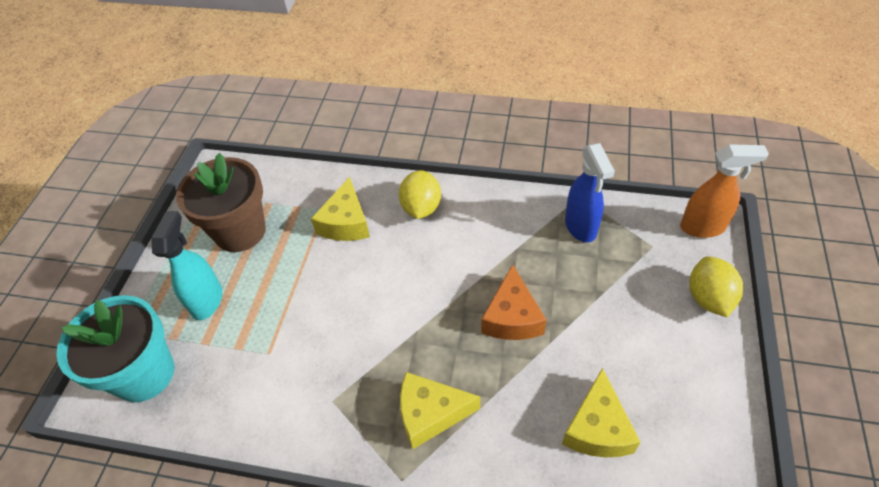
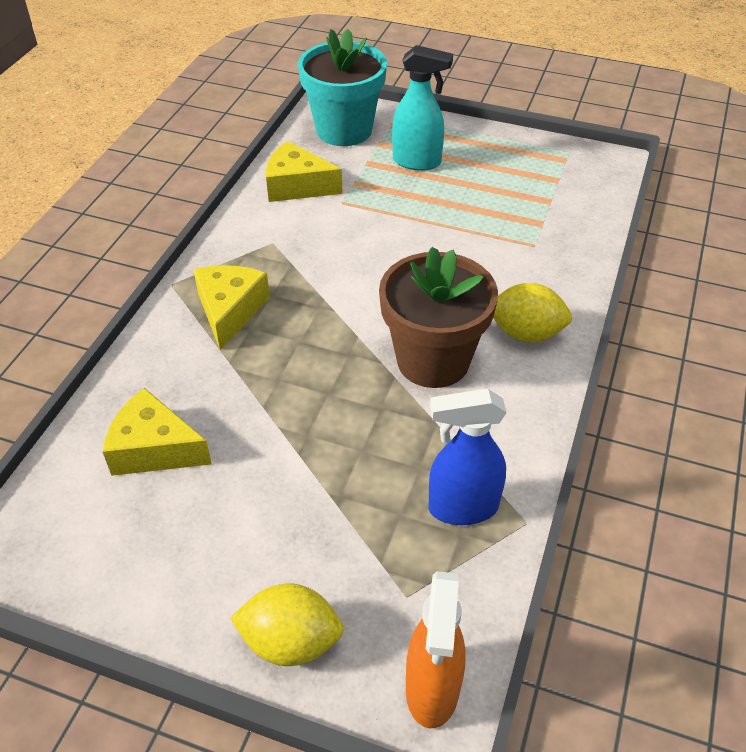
camera: 95 degrees right, 5 degrees down
(240, 231) = (508, 181): brown flower pot -> brown flower pot (433, 360)
(346, 223) = (509, 262): yellow cheese -> yellow cheese (297, 186)
(512, 317) = (327, 398): orange cheese -> none

